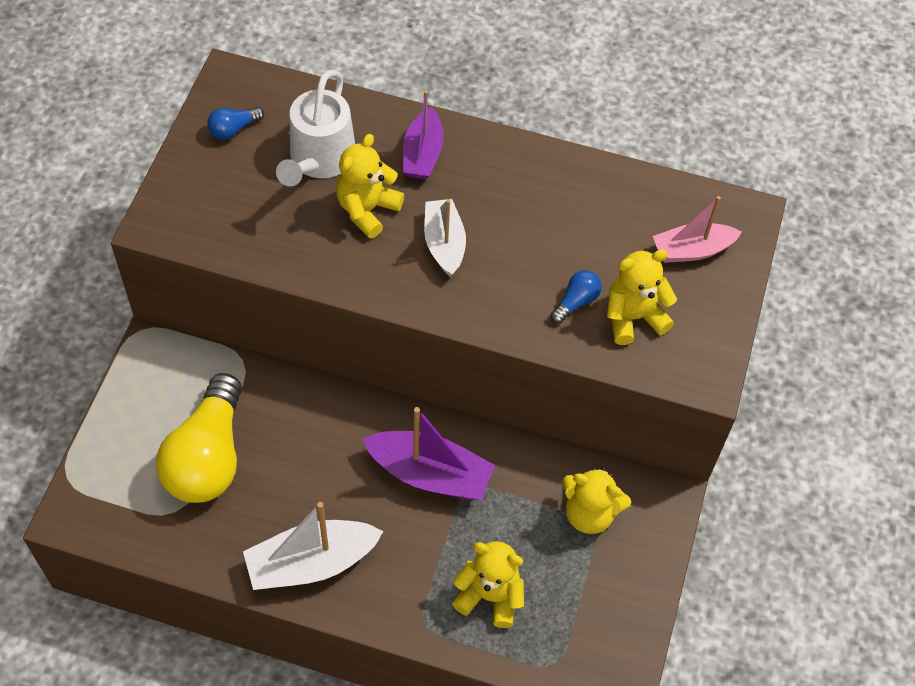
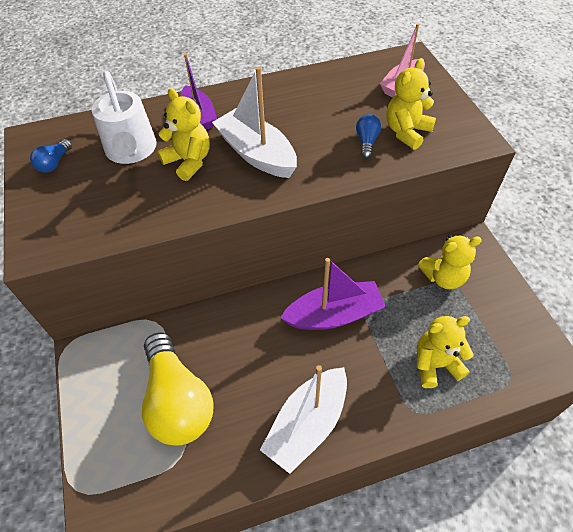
camera: 30 degrees left, 5 degrees down
(367, 210) = (189, 161): yellow teddy bear -> yellow teddy bear turned 135 degrees clockwise
(444, 243) = (256, 154): white boat -> white boat, size x1.51

